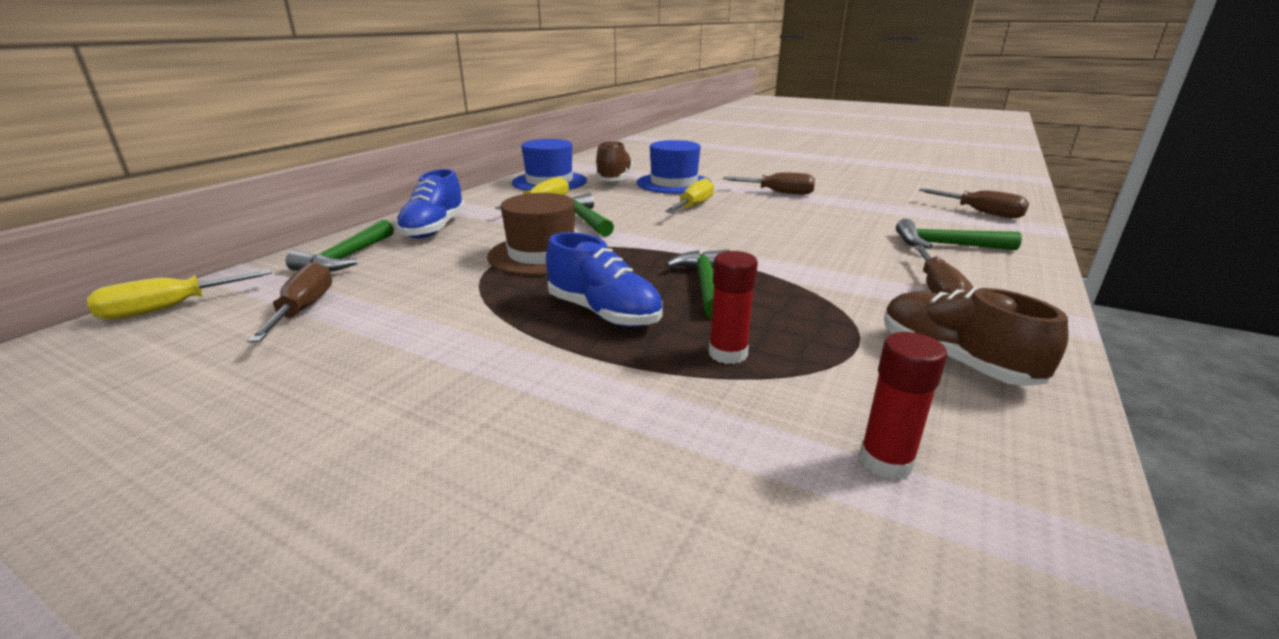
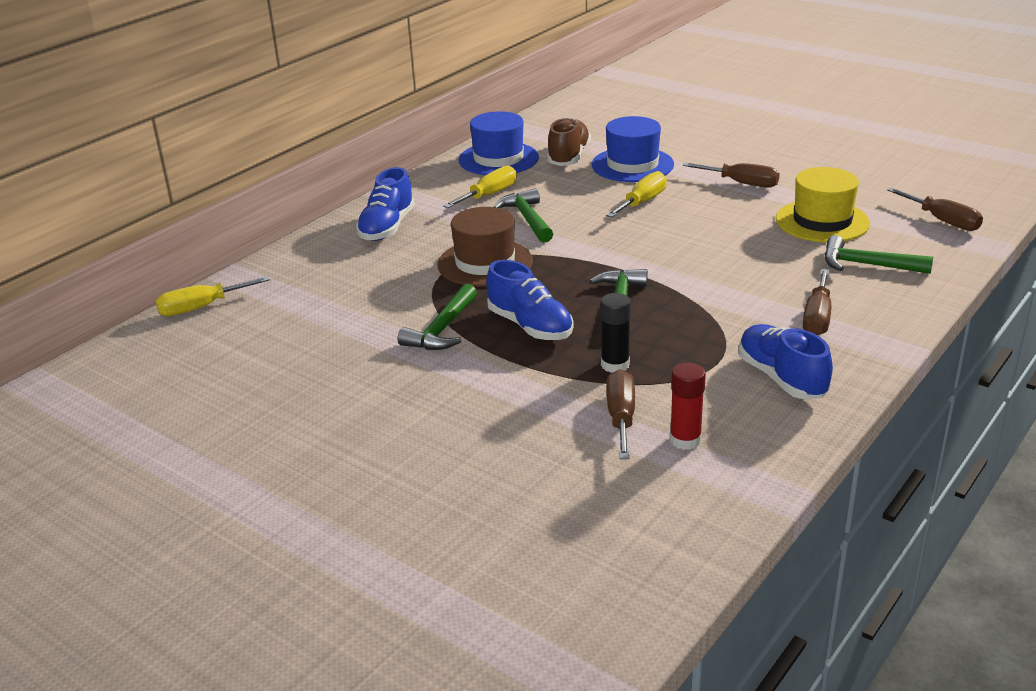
camera: 10 degrees right, 5 degrees up
(303, 309) = (301, 313): brown screwdriver -> brown screwdriver (621, 417)
(346, 258) = (317, 261): green hammer -> green hammer (442, 329)
(728, 354) = (615, 365): red glue stick -> black glue stick
(872, 215) = (822, 221): none -> yellow hat
(954, 360) = (781, 378): brown shoe -> blue shoe

